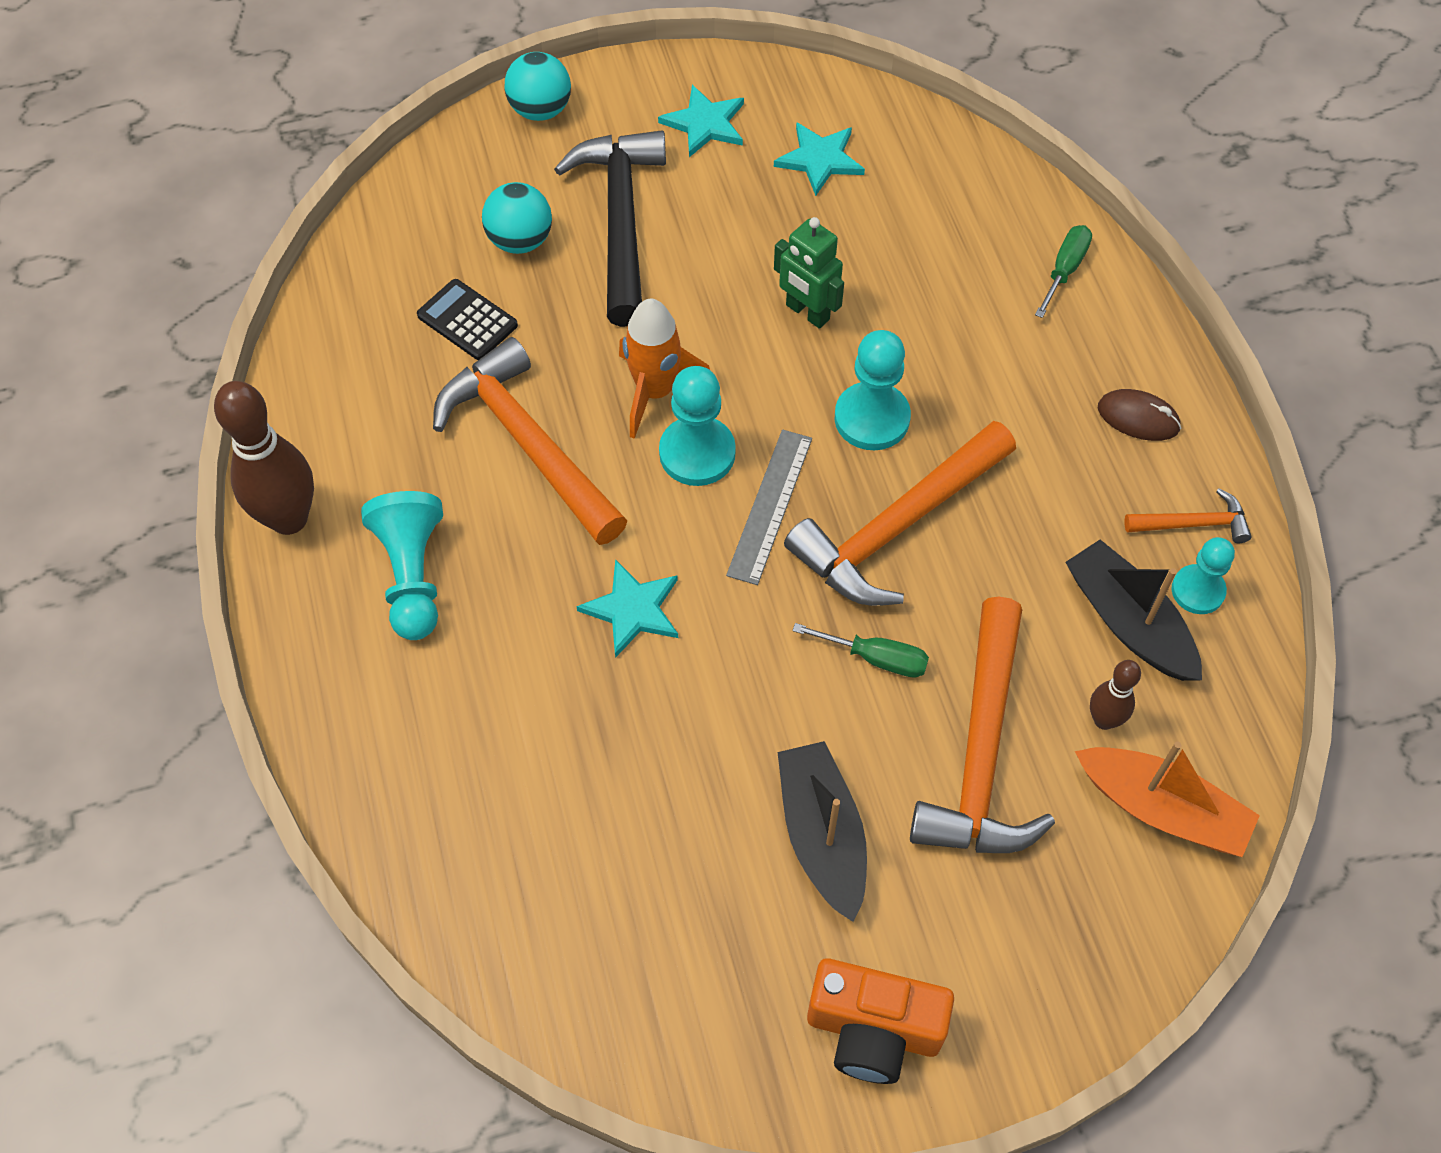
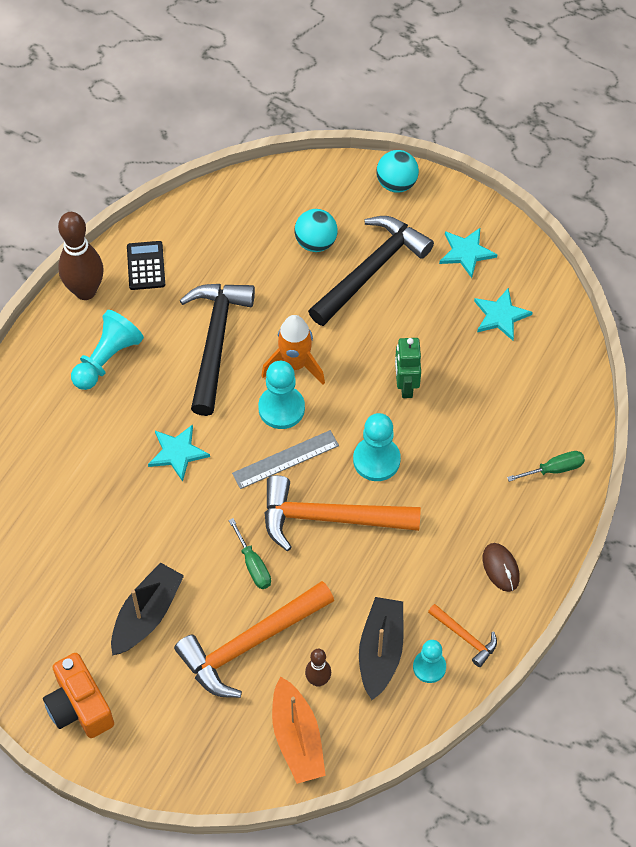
camera: 45 degrees right, 0 degrees up
(467, 320) = (251, 262): black calculator -> black calculator (146, 266)
(529, 444) = (215, 342): orange hammer -> black hammer

